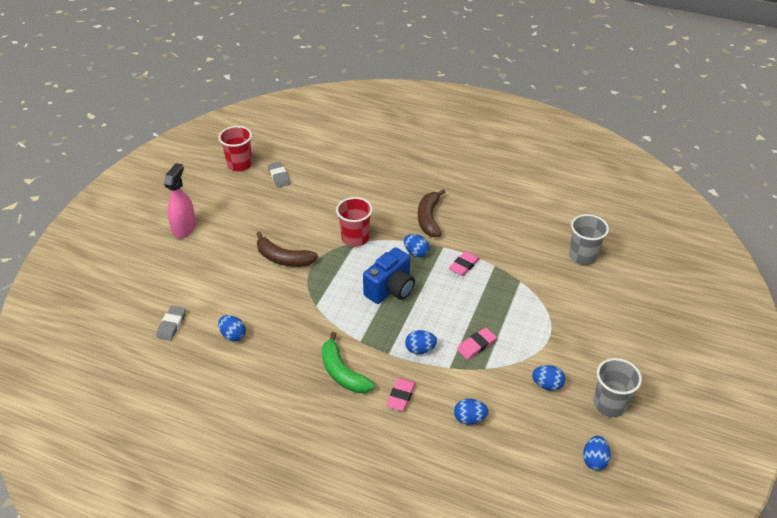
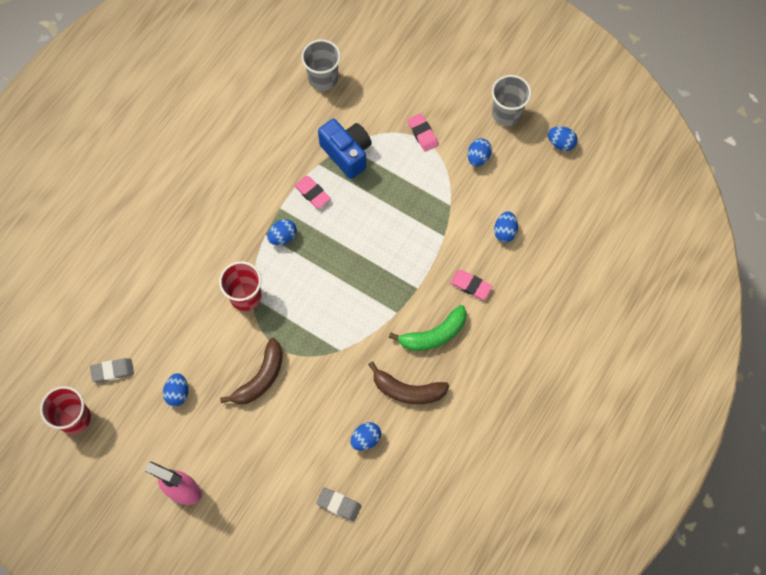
camera: 80 degrees left, 25 degrees up
(390, 289) = (332, 272): blue camera -> blue camera (347, 153)
(420, 349) = (417, 258): blue egg -> blue egg (178, 393)
(429, 218) = (231, 213): brown banana -> brown banana (407, 390)
(476, 345) = (422, 206): pink eraser -> pink eraser (422, 134)

